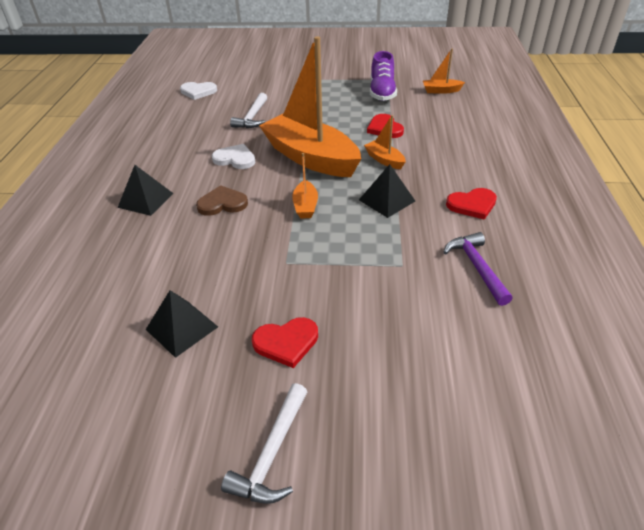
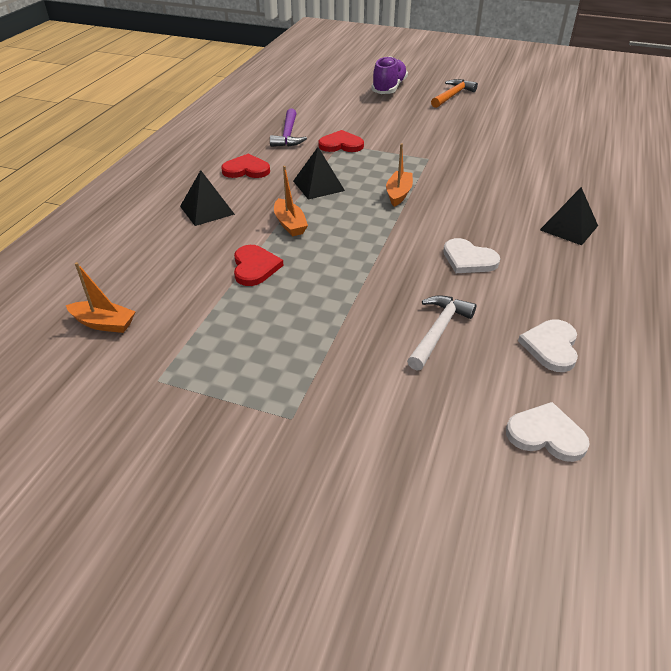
camera: 165 degrees left, 0 degrees up
(182, 328) = (507, 138): black pyramid -> black pyramid (207, 210)
(186, 121) = (551, 347): none -> white heart
(222, 203) = (482, 210): brown heart -> none
(272, 454) = (452, 95): white hammer -> orange hammer
(286, 342) = (437, 123): red heart -> red heart (341, 144)
(310, 158) = (373, 243): orange boat -> none
(382, 92) = (198, 343): purple shoe -> purple shoe (389, 88)

